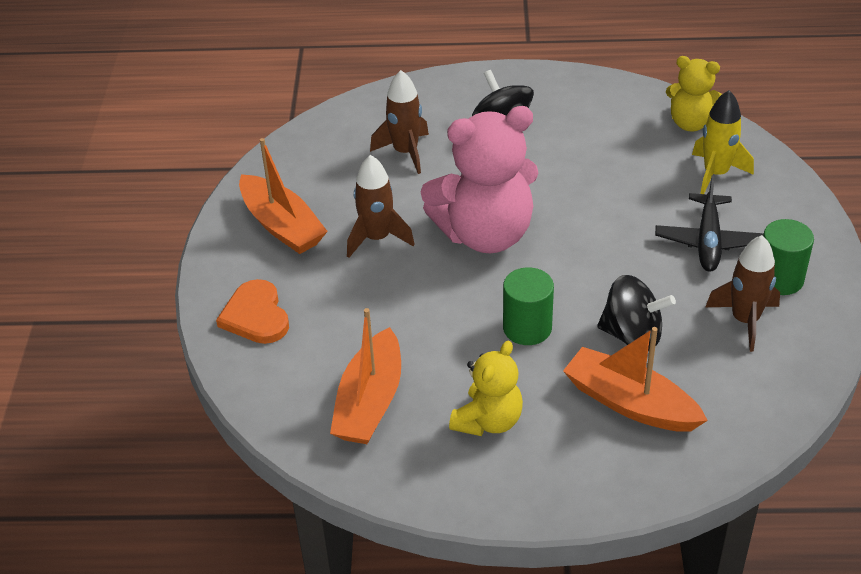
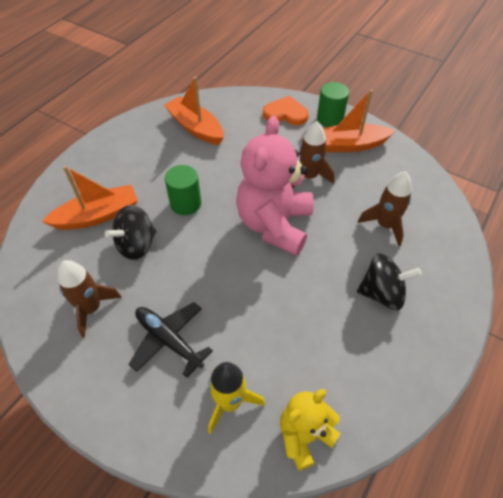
camera: 120 degrees right, 10 degrees up
(488, 421) = (144, 159): yellow teddy bear -> none
(779, 279) = (100, 357): green cylinder -> green cylinder (330, 119)

